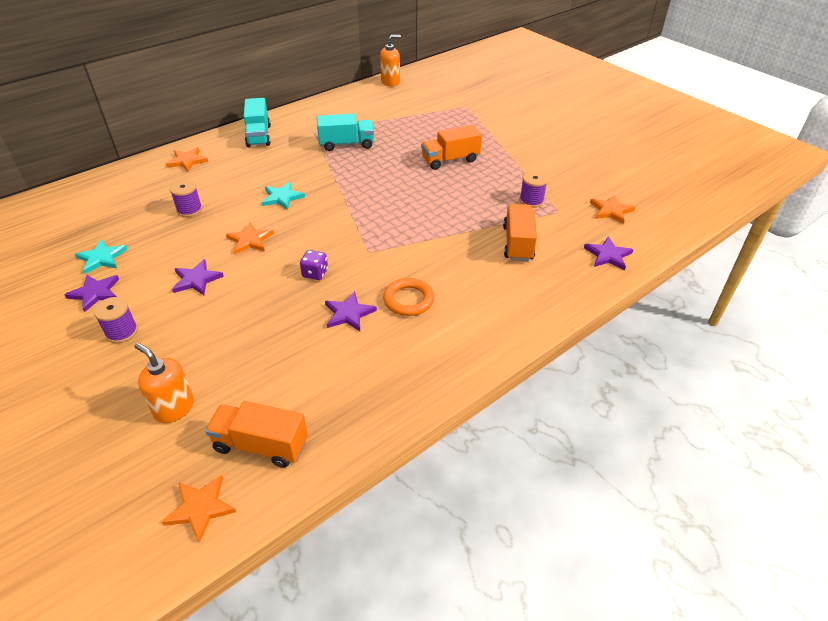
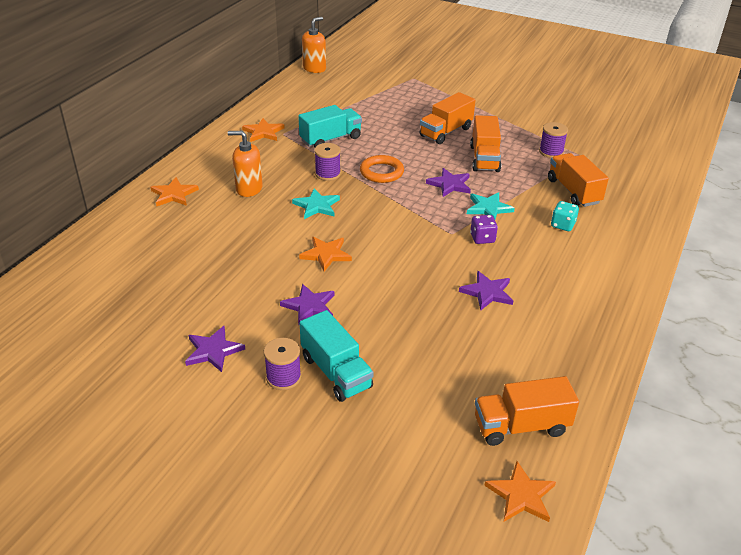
camera: 25 degrees left, 5 degrees down
(102, 258) = (182, 315): turquoise star -> turquoise star (488, 208)
(174, 408) = (410, 425): orange soap dispenser -> orange soap dispenser (249, 189)
(189, 210) = (230, 242): purple spool -> purple spool (327, 174)
(258, 135) = (228, 151): turquoise truck -> turquoise truck (336, 372)
(315, 273) = (421, 267): purple dice -> purple dice (482, 238)
(408, 300) = (528, 265): orange ring -> orange ring (381, 172)
(462, 192) = (484, 158): none -> orange truck
(477, 272) = (562, 225): none -> turquoise dice
(608, 255) = (653, 182): purple star -> purple star (449, 184)
(611, 210) = (622, 144): orange star -> orange star (263, 132)

